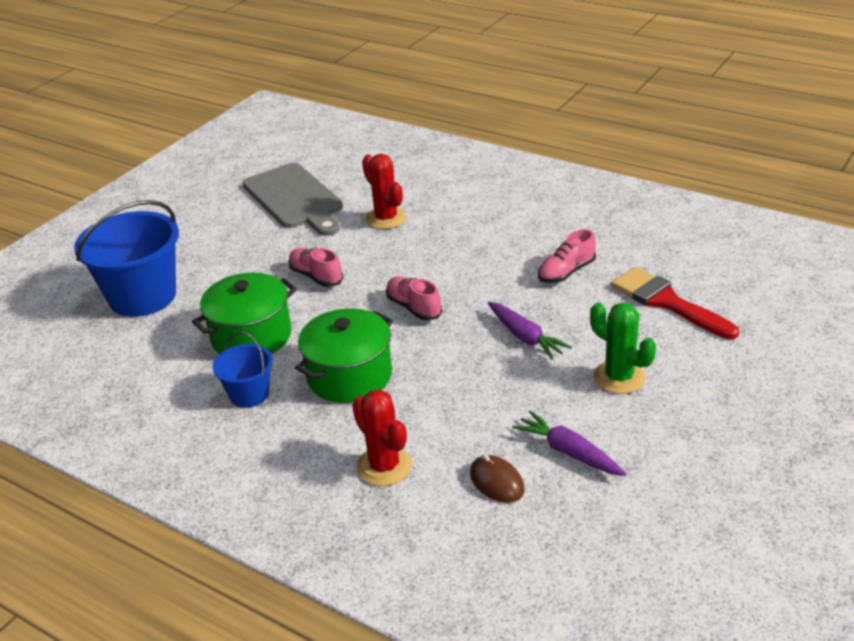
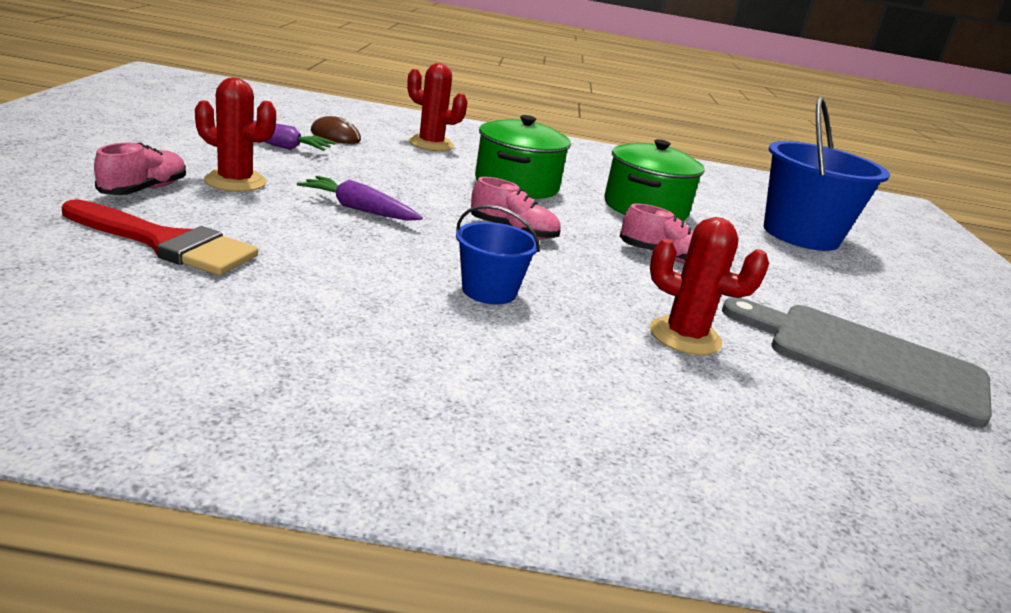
camera: 145 degrees right, 10 degrees down
(249, 394) = (586, 176): blue bucket -> blue bucket (489, 291)
(566, 272) = (335, 273): pink shoe -> pink shoe (144, 190)
(619, 377) = (235, 181): green cactus -> red cactus

